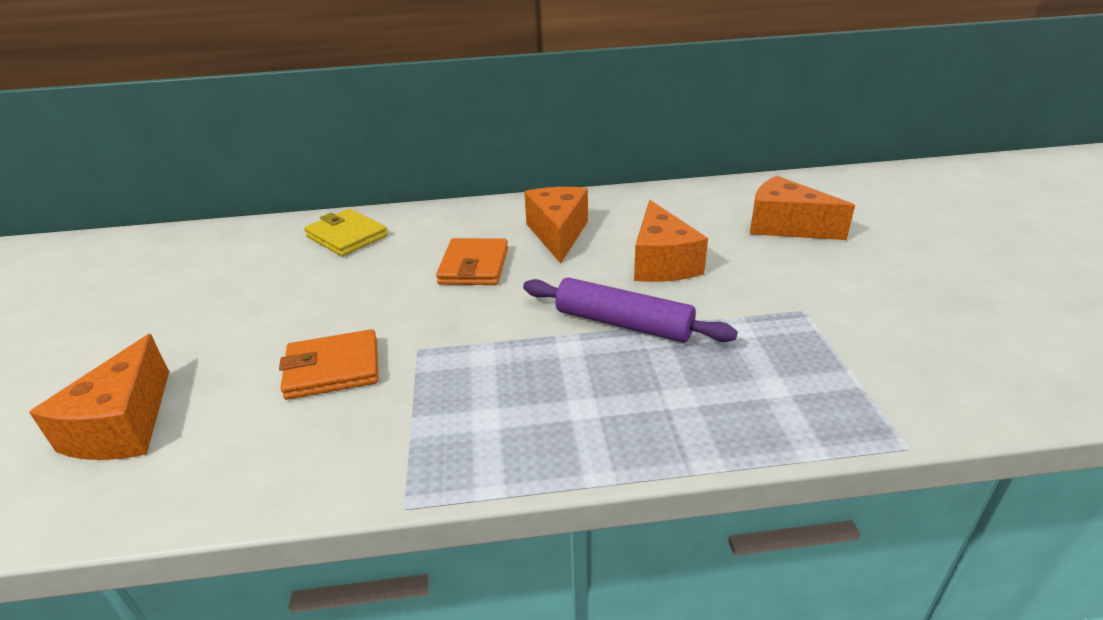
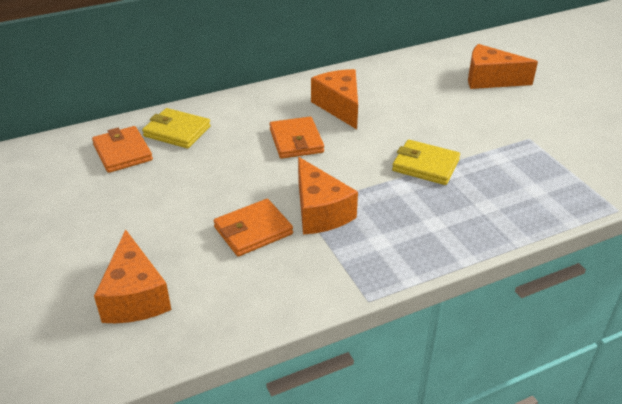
camera: 20 degrees left, 5 degrees up
(270, 250) = (122, 152): none -> orange wallet
(623, 323) = (425, 165): purple rolling pin -> yellow wallet
(662, 263) = (425, 118): orange cheese -> orange cheese (319, 212)

